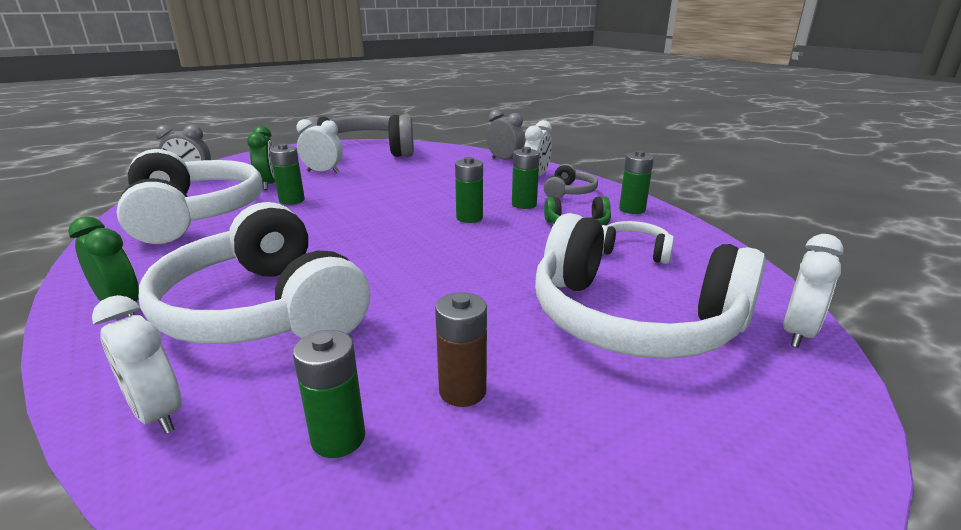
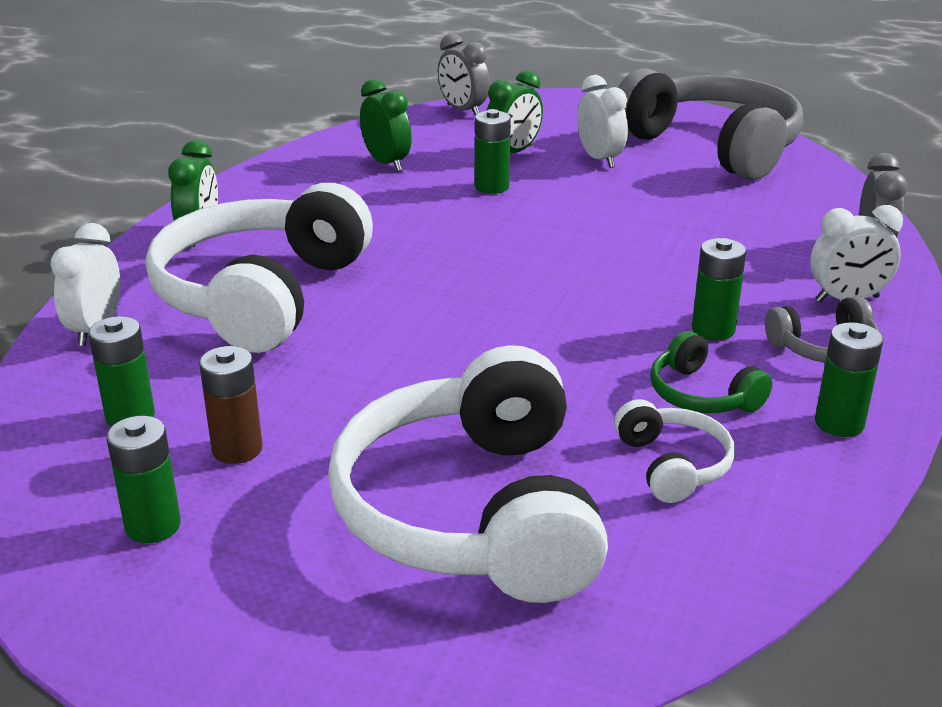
camera: 55 degrees right, 5 degrees up
(194, 215) = (386, 163): white headphones -> green clock
(469, 218) = (606, 309): green battery -> green battery (153, 526)
(797, 333) = (583, 656): white clock -> none

